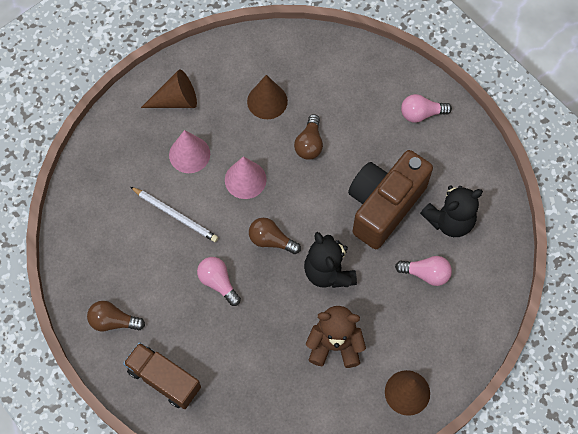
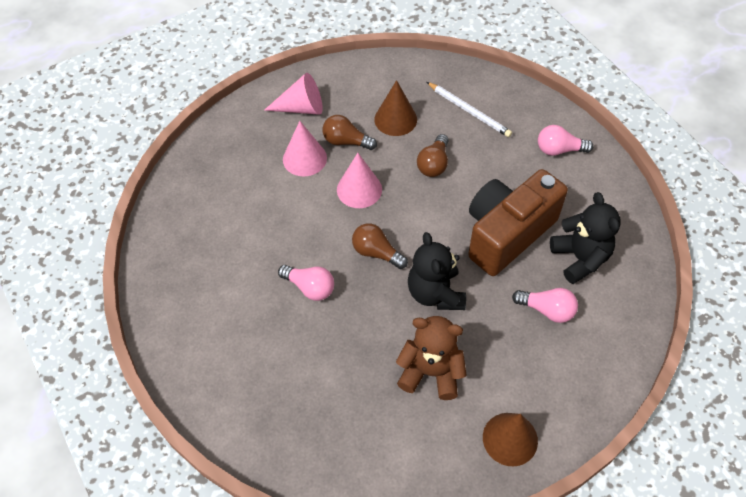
camera: 10 degrees right, 10 degrees down
(113, 321) = (186, 312): brown light bulb -> brown light bulb (346, 141)
(164, 379) = (228, 382): brown truck -> none
(175, 215) = (277, 214): white pencil -> white pencil (469, 111)
(176, 100) = (301, 108): brown cone -> pink cone
(218, 282) = (310, 287): pink light bulb -> pink light bulb turned 150 degrees clockwise
(449, 221) = (580, 258): black teddy bear -> black teddy bear turned 90 degrees counterclockwise

